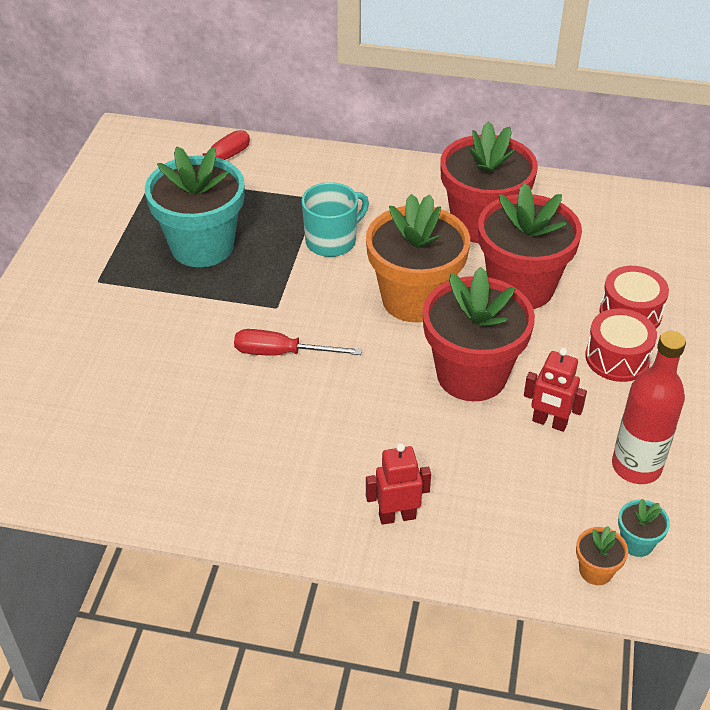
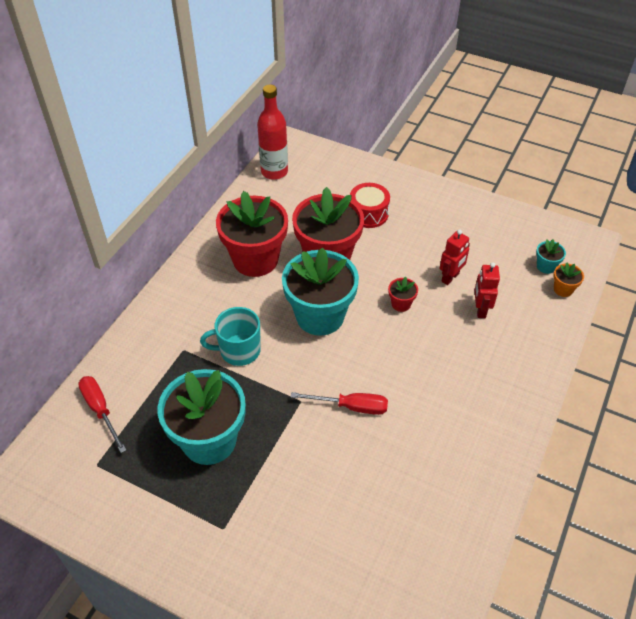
camera: 75 degrees left, 5 degrees up
(282, 353) = (351, 407): red screwdriver -> red screwdriver turned 105 degrees counterclockwise
(332, 241) = (239, 350): turquoise mug -> turquoise mug turned 75 degrees counterclockwise
(397, 516) = (512, 372): red robot -> red robot (480, 309)
(414, 299) = (320, 316): orange flower pot -> turquoise flower pot
(471, 375) = (401, 304): red flower pot -> red flower pot, size x0.41
(617, 358) = (404, 231): red drum -> none
(636, 467) = (491, 249): red bottle -> red bottle (274, 172)

